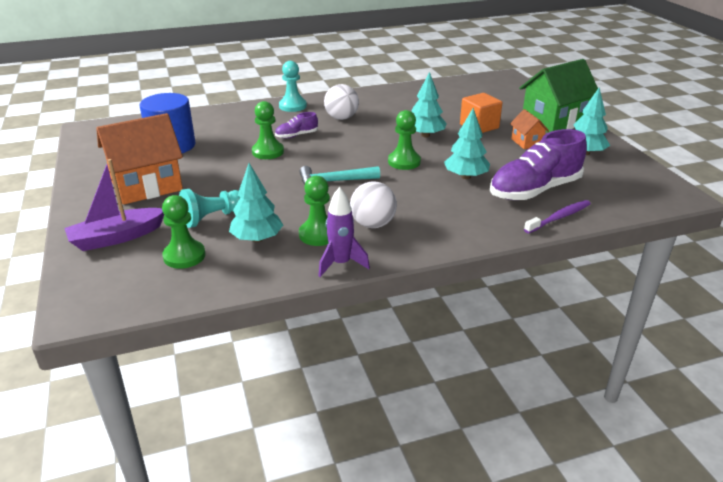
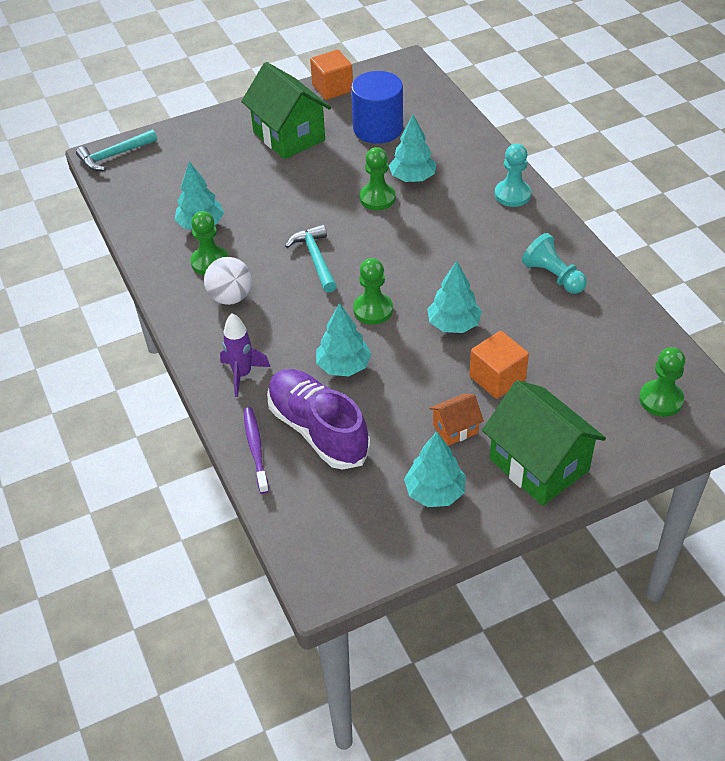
camera: 85 degrees right, 15 degrees up
(86, 300) = (114, 155): none -> turquoise hammer
(89, 162) = (332, 88): none -> orange cube
(117, 237) = (199, 144): purple boat -> none
(147, 186) = (289, 136): orange house -> green house
(184, 256) = (172, 188): green pawn -> green pawn (661, 399)
(212, 217) = (235, 190): turquoise pawn -> turquoise pawn (553, 276)
(250, 137) = (412, 178): none -> turquoise tree
(296, 135) = (425, 212): purple shoe -> none
(341, 118) = (487, 242): white ball -> none
(341, 264) = (162, 283): purple rocket -> purple rocket (242, 374)
(559, 217) = (255, 449): purple toothbrush -> purple toothbrush turned 150 degrees counterclockwise

